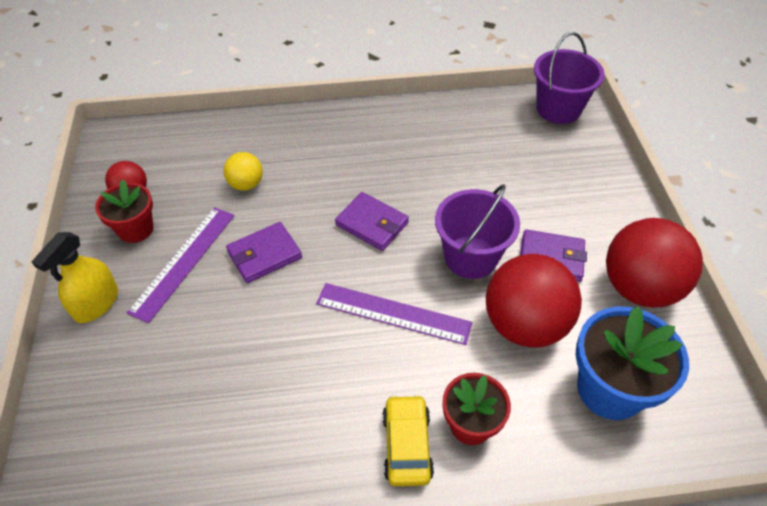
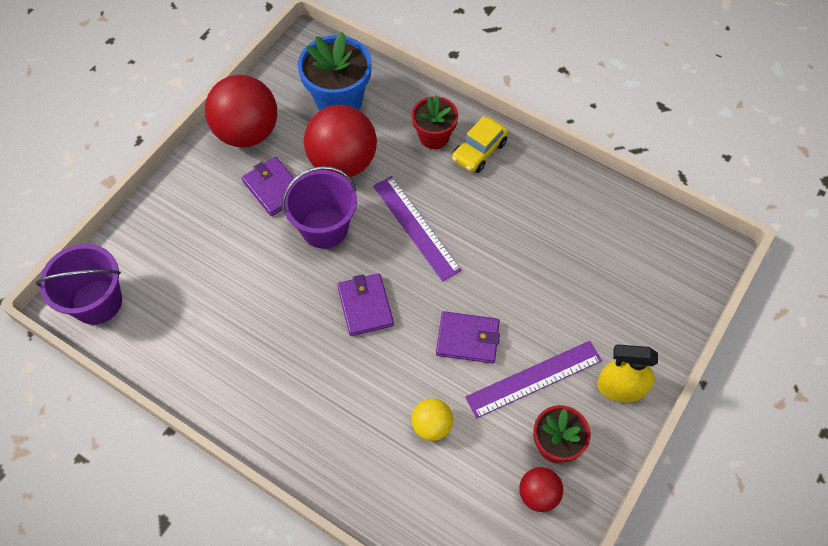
camera: 140 degrees left, 10 degrees up
(96, 303) = (621, 387): yellow spray bottle -> yellow spray bottle turned 150 degrees counterclockwise

